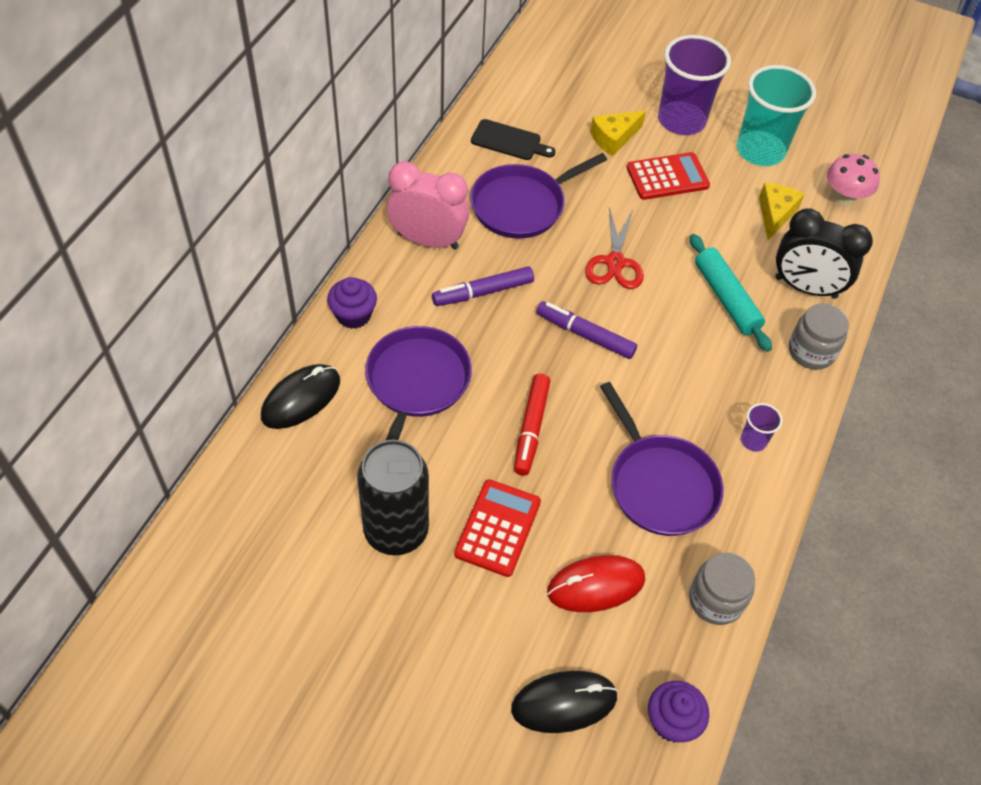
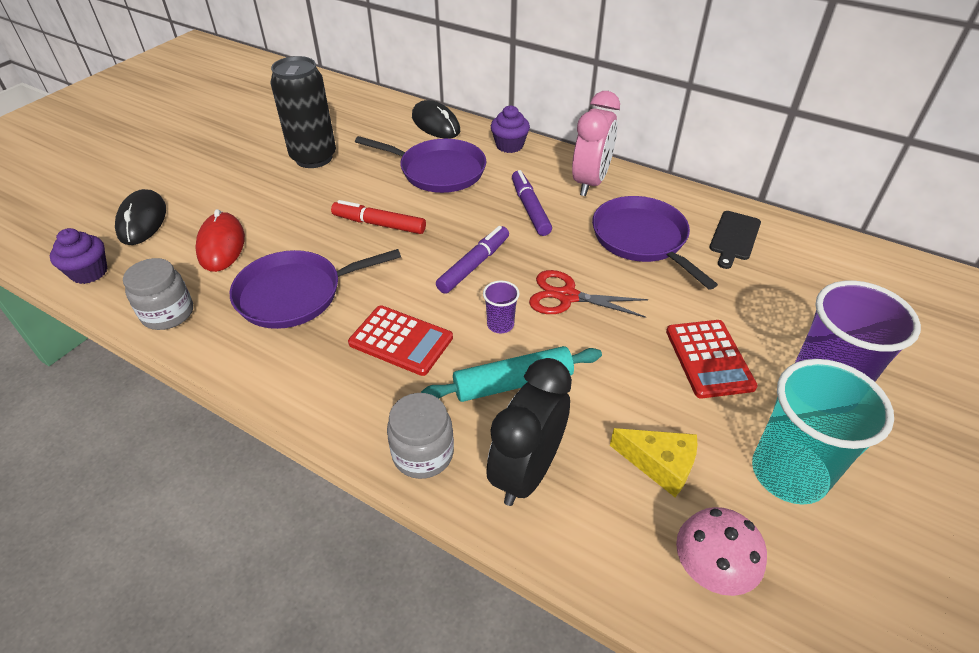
camera: 100 degrees right, 10 degrees down
(498, 528) = (295, 201): red calculator -> red calculator (401, 341)
(614, 138) = (764, 318): yellow cheese -> none
(753, 441) = (317, 371): purple cup -> purple cup (500, 324)

